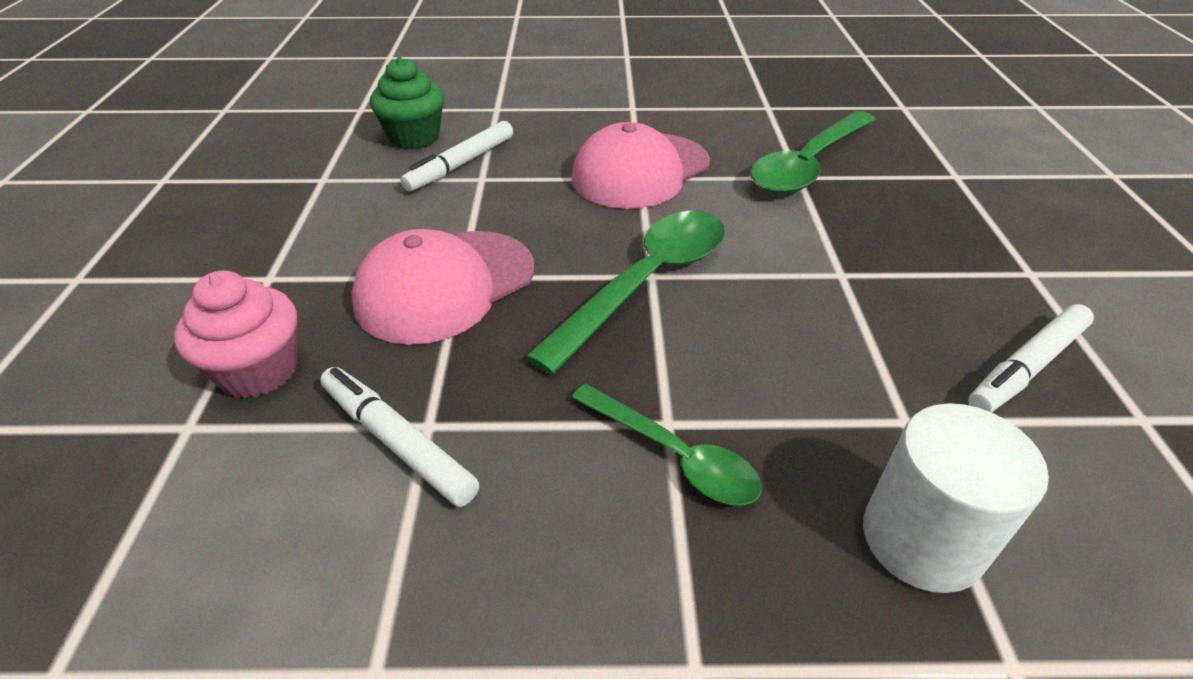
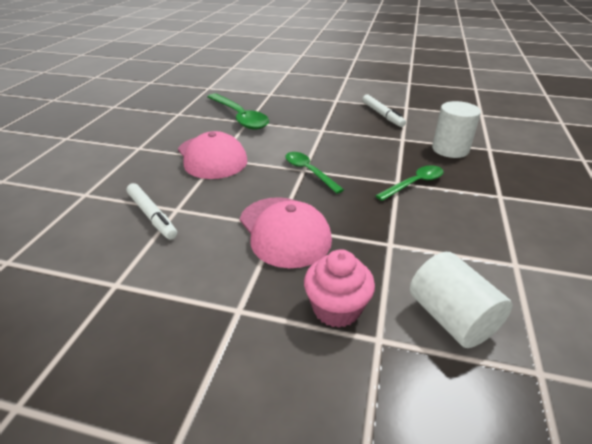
camera: 75 degrees left, 5 degrees down
(215, 526) = (451, 318): none -> white cylinder
(397, 442) = (400, 254): white marker -> none
(414, 137) = (92, 234): green cupcake -> none
(646, 283) = (309, 172): green spoon -> green spoon, size x0.62

